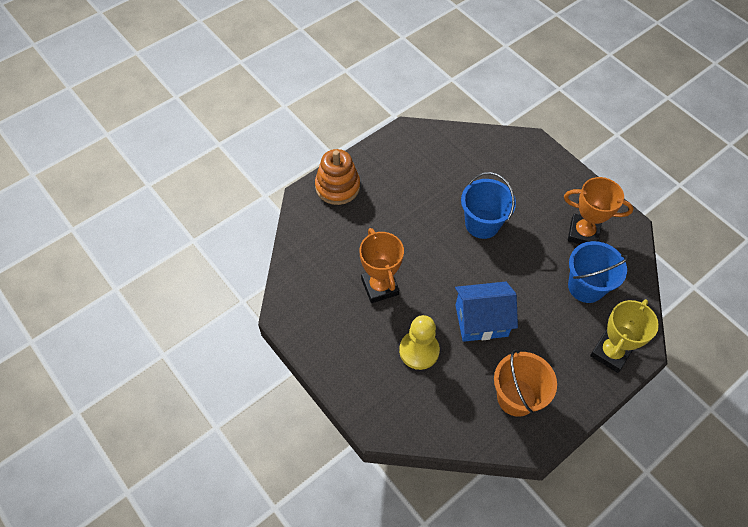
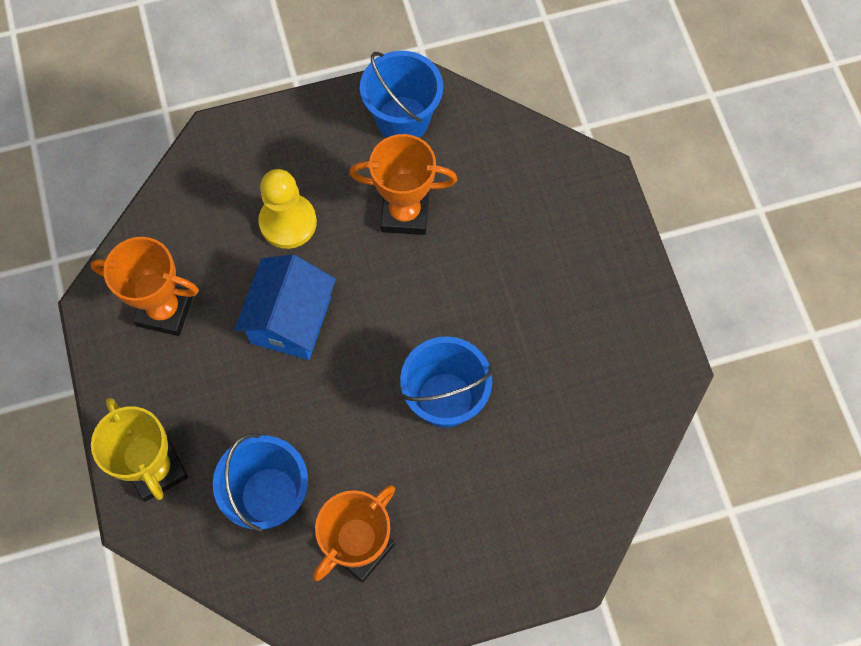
camera: 115 degrees right, 10 degrees up
(313, 313) = (402, 119): none -> blue bucket
(337, 187) = (600, 223): orange stacking toy -> none
(516, 397) = (164, 310): orange bucket -> orange trophy

